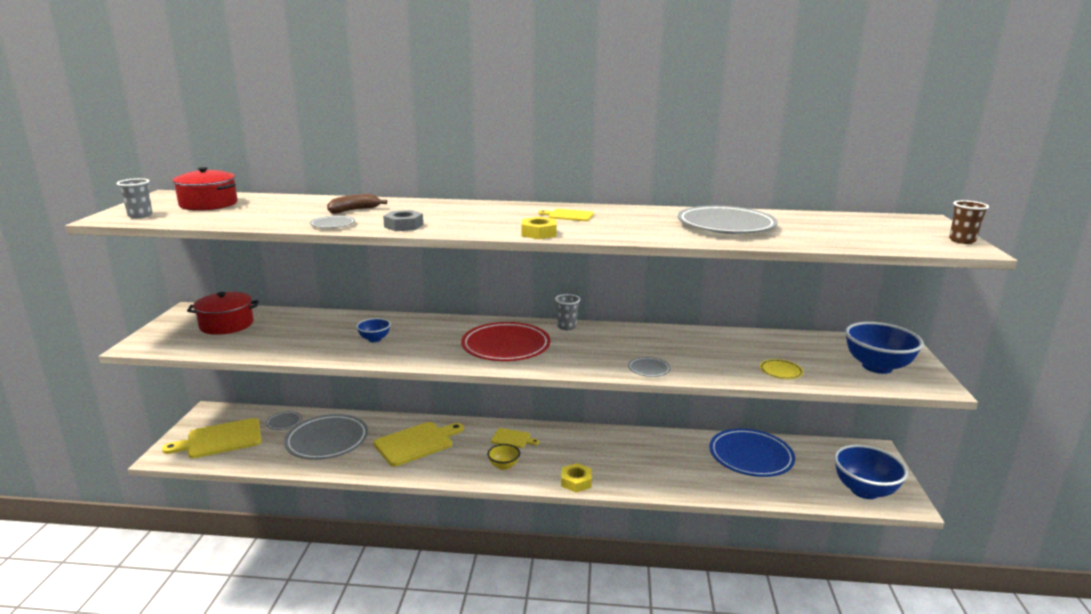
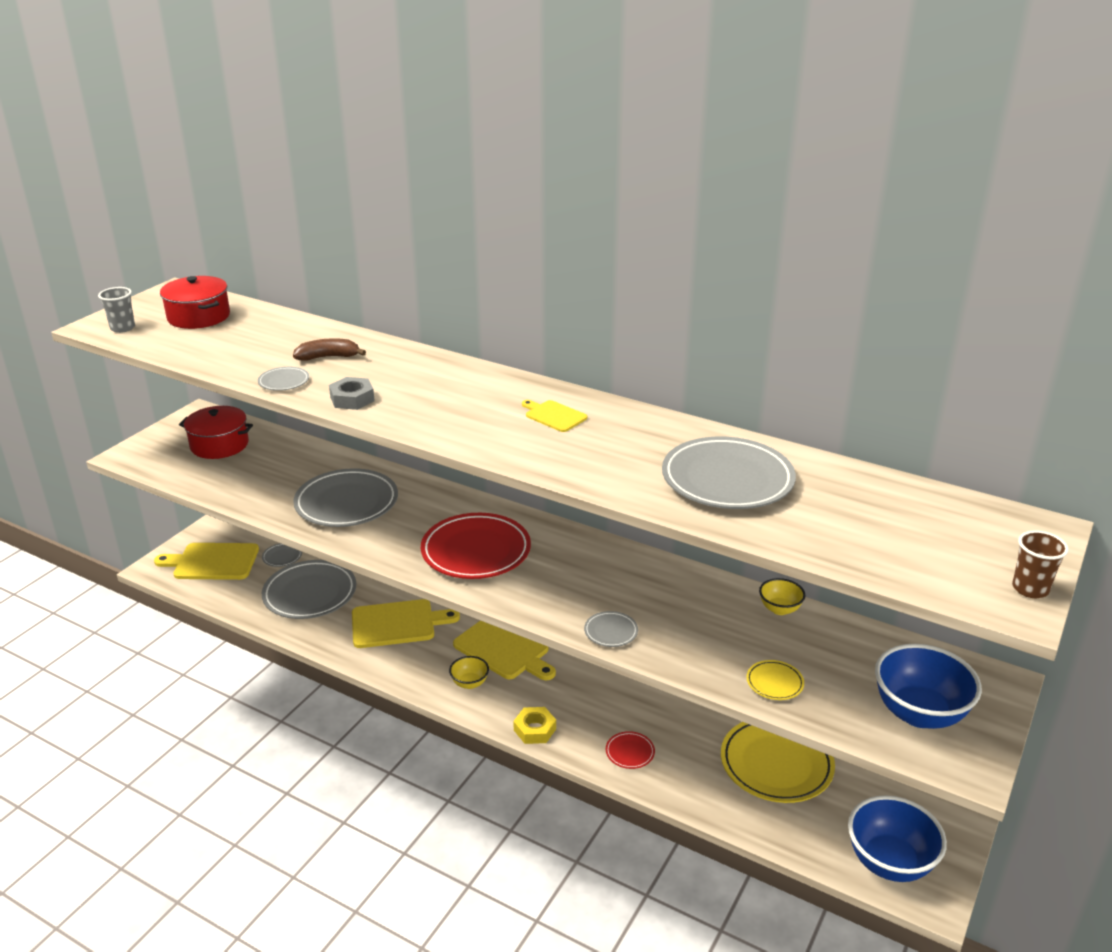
camera: 25 degrees right, 10 degrees up
(374, 339) = (346, 503): blue bowl -> grey plate
(512, 439) = (504, 649): yellow cutting board -> yellow cutting board, size x1.89
(539, 233) = (482, 445): yellow nut -> none
(566, 327) = (571, 537): grey cup -> none
(653, 476) = (630, 752): none -> red plate
(740, 336) = (779, 609): none -> yellow bowl
(750, 457) = (776, 764): blue plate -> yellow plate

